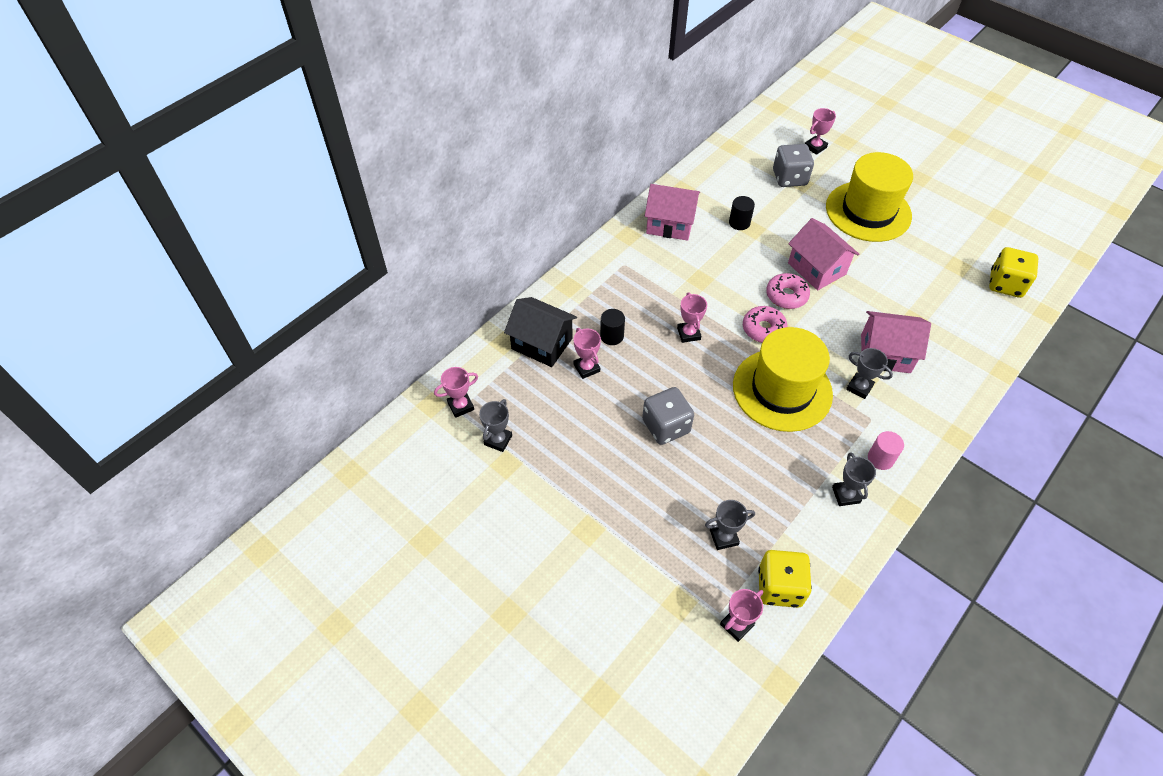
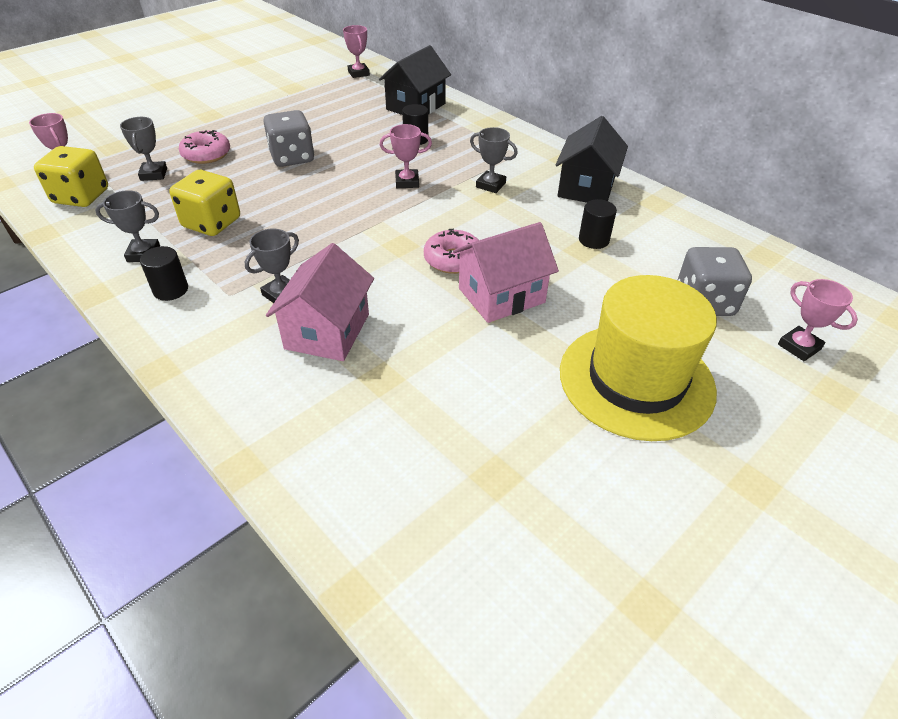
camera: 95 degrees right, 10 degrees down
(498, 440) = (317, 85): grey trophy -> grey trophy (490, 185)
(586, 368) = (379, 125): pink trophy -> none
(670, 224) = (586, 187): pink house -> black house
(763, 329) = (400, 233): pink donut -> pink donut (206, 154)
(782, 390) = (305, 233): yellow hat -> none
(880, 458) = (171, 290): pink cylinder -> black cylinder
(1005, 284) = (440, 544): yellow dice -> yellow dice (212, 223)

